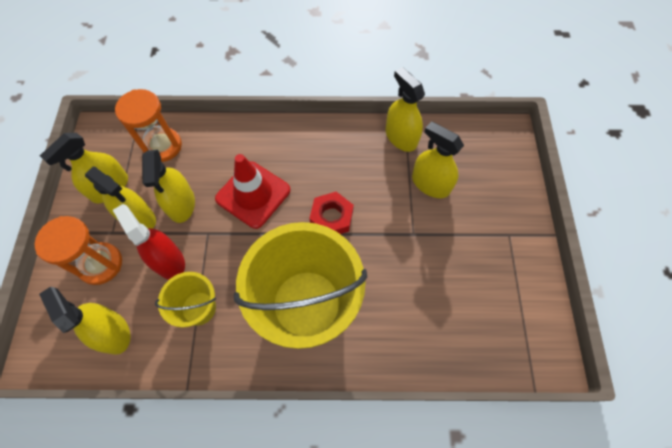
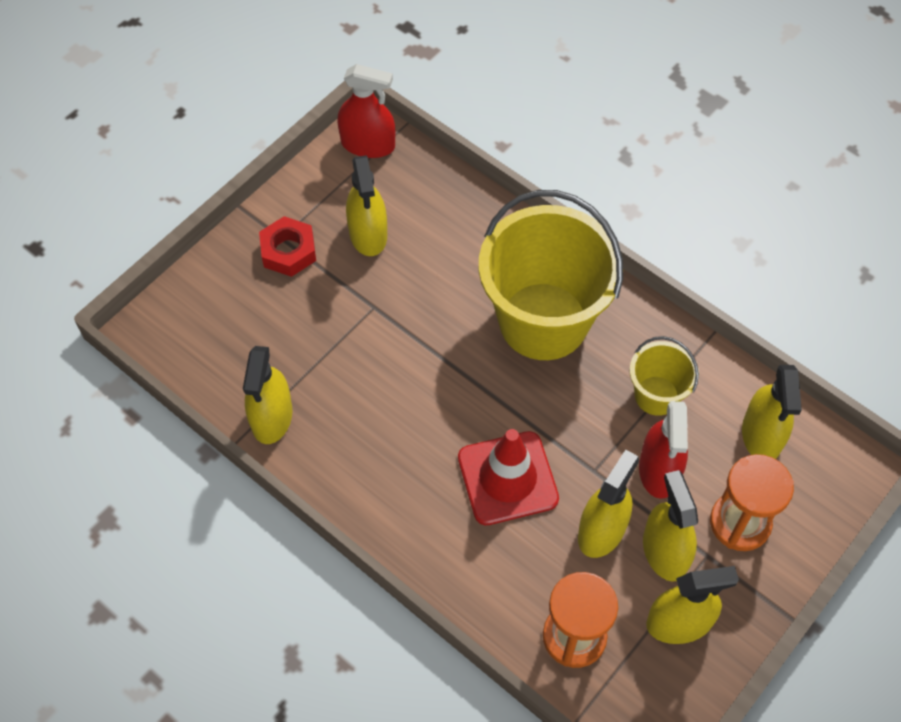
camera: 140 degrees left, 5 degrees down
(331, 217) = (442, 385): red nut -> red nut (288, 251)
(430, 184) = (300, 340): yellow spray bottle -> yellow spray bottle (368, 234)
(538, 347) = (368, 144): none -> red spray bottle

